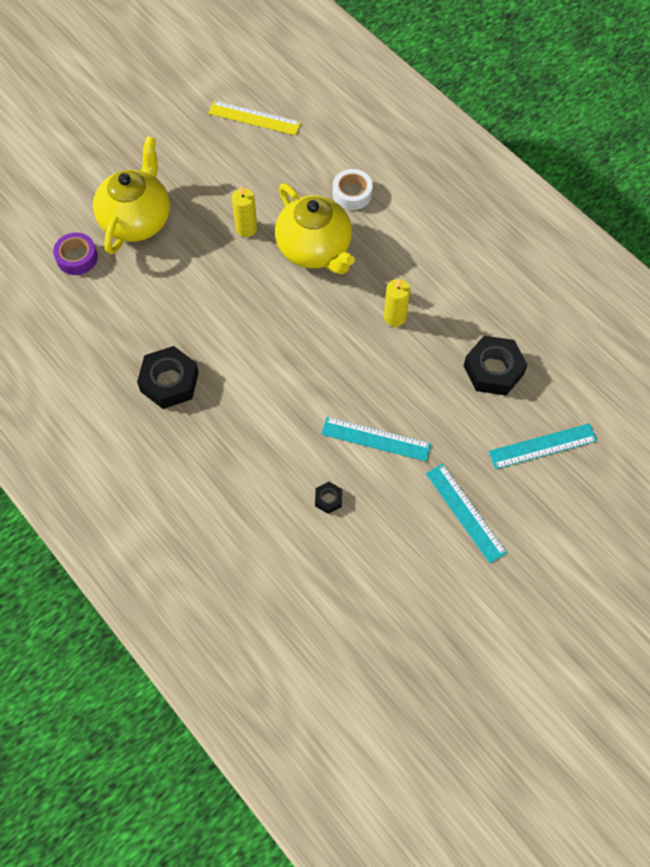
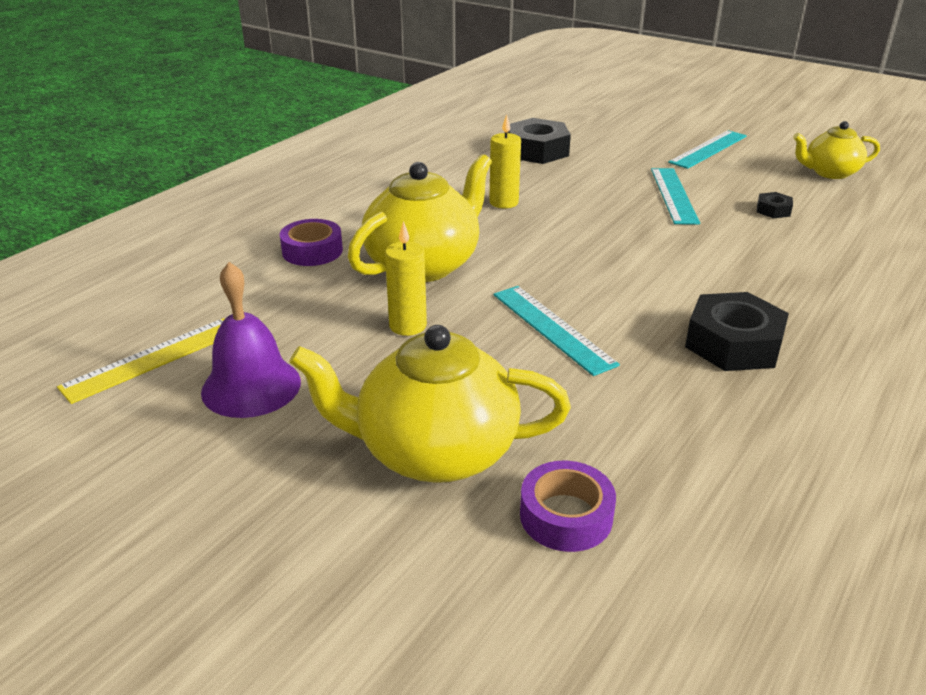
camera: 105 degrees left, 30 degrees down
(215, 156) = (251, 386): none -> purple bell
(254, 118) = (153, 359): yellow ruler -> yellow ruler turned 45 degrees clockwise
(352, 193) = (312, 251): white tape -> purple tape
(387, 589) = (829, 173): none -> yellow teapot
(542, 446) = (605, 126): turquoise ruler -> turquoise ruler (552, 328)

